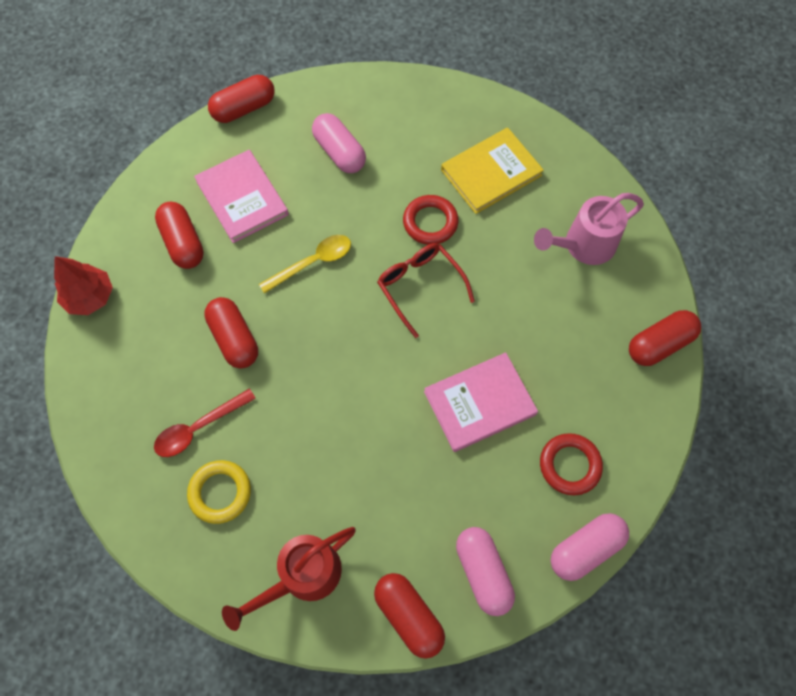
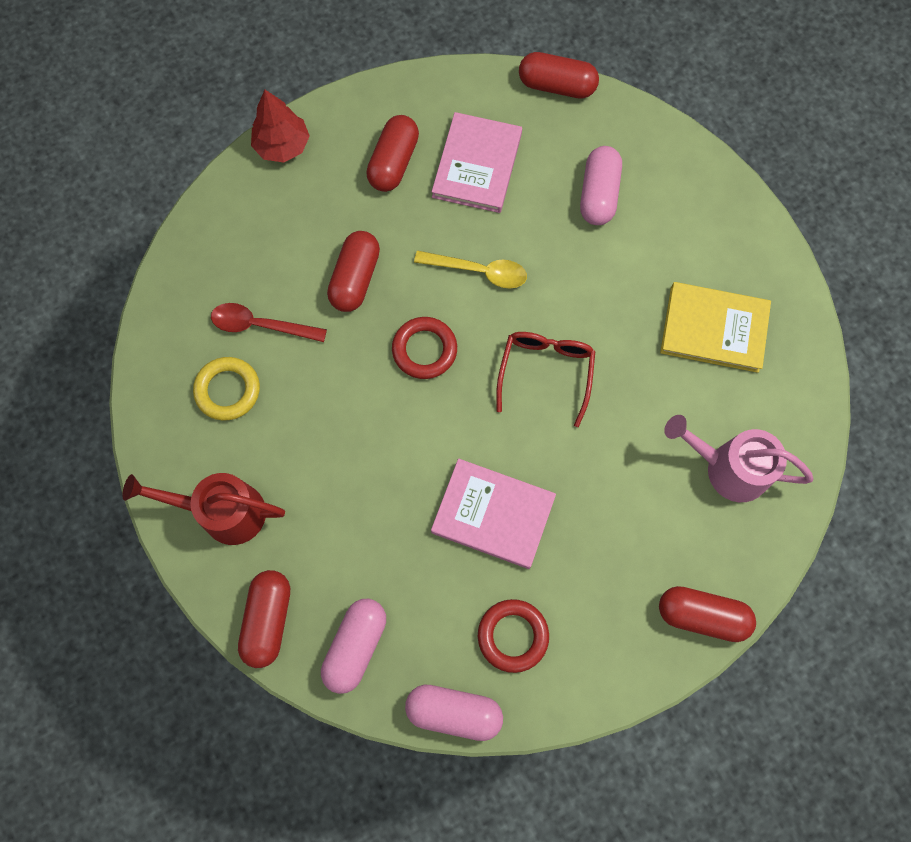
camera: 45 degrees right, 5 degrees up
(430, 222) = (612, 325): red ring -> red ring (424, 350)

